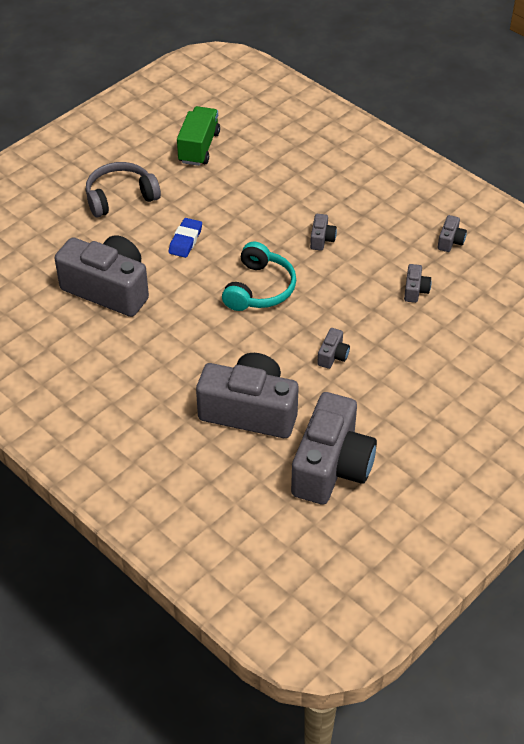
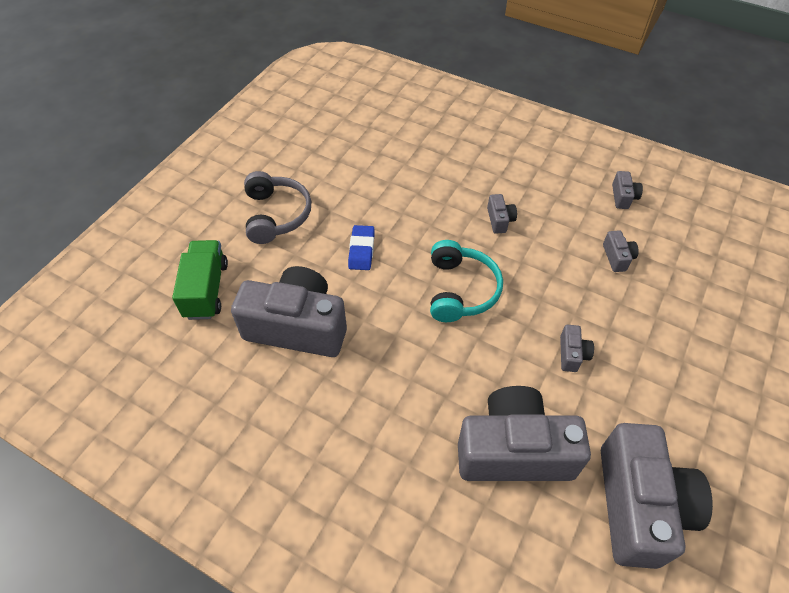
camera: 15 degrees left, 5 degrees up
(120, 197) = (276, 215): grey headphones -> grey headphones turned 120 degrees clockwise
(199, 147) = (338, 147): green truck -> green truck (206, 290)

